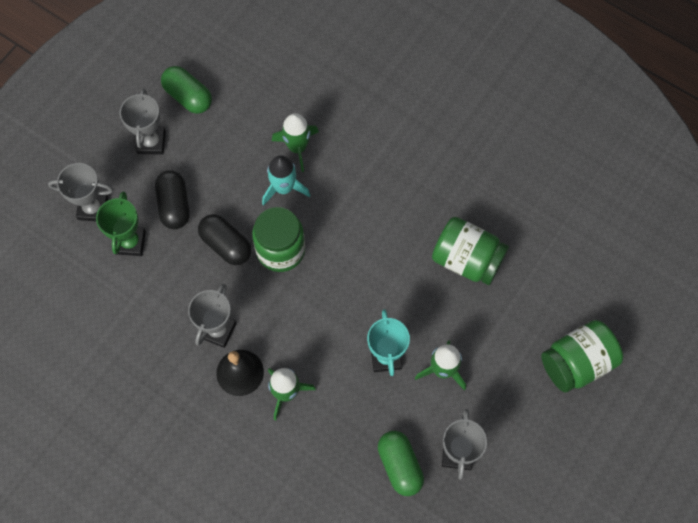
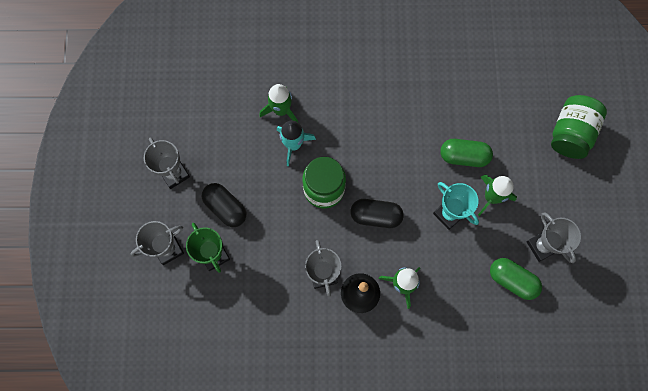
camera: 35 degrees left, 5 degrees up
(188, 96) = (176, 124): green capsule -> green capsule (463, 156)
(226, 245) = (283, 211): black capsule -> black capsule (375, 216)
(467, 259) = (452, 112): green jar -> none

